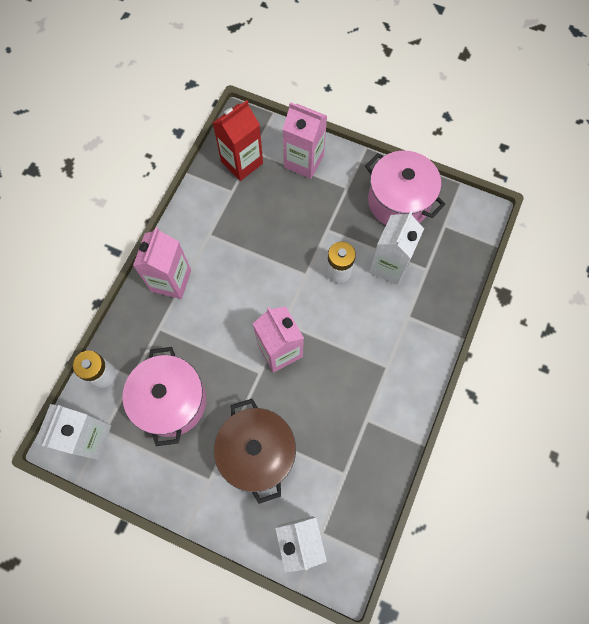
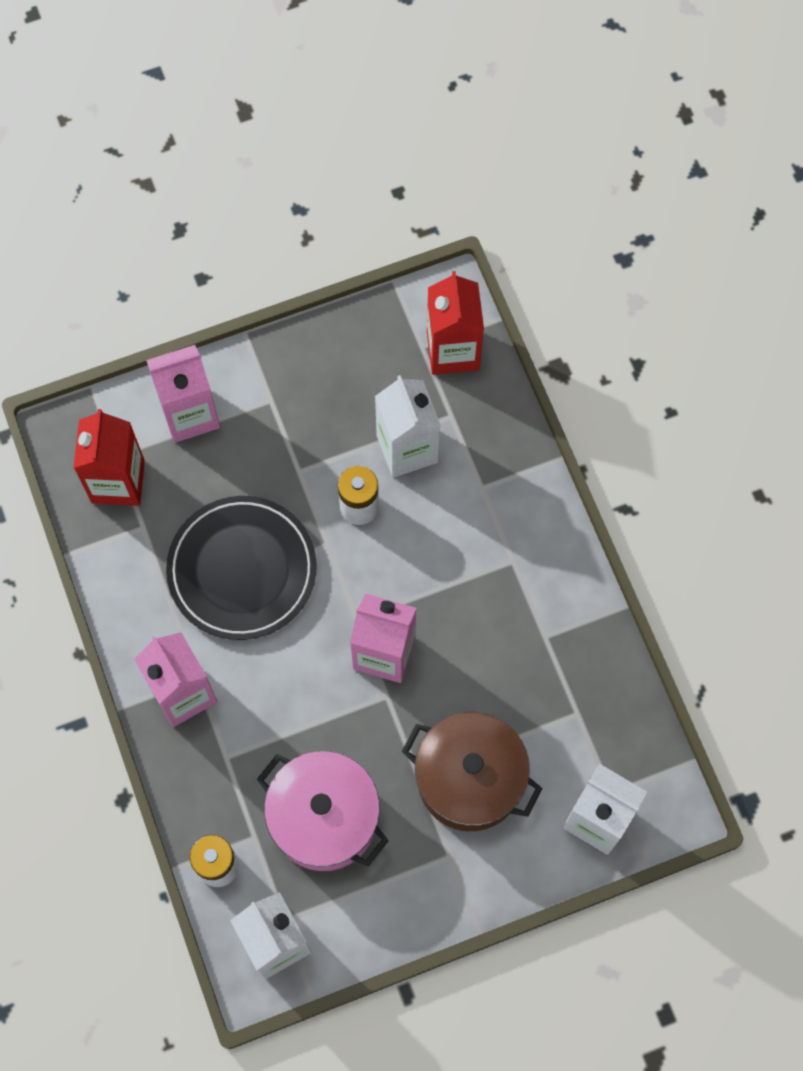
camera: 45 degrees left, 0 degrees up
(255, 250) = (242, 570): none -> black plate
(399, 201) = (345, 364): pink pot -> none
(458, 240) = (453, 351): none -> red carton

